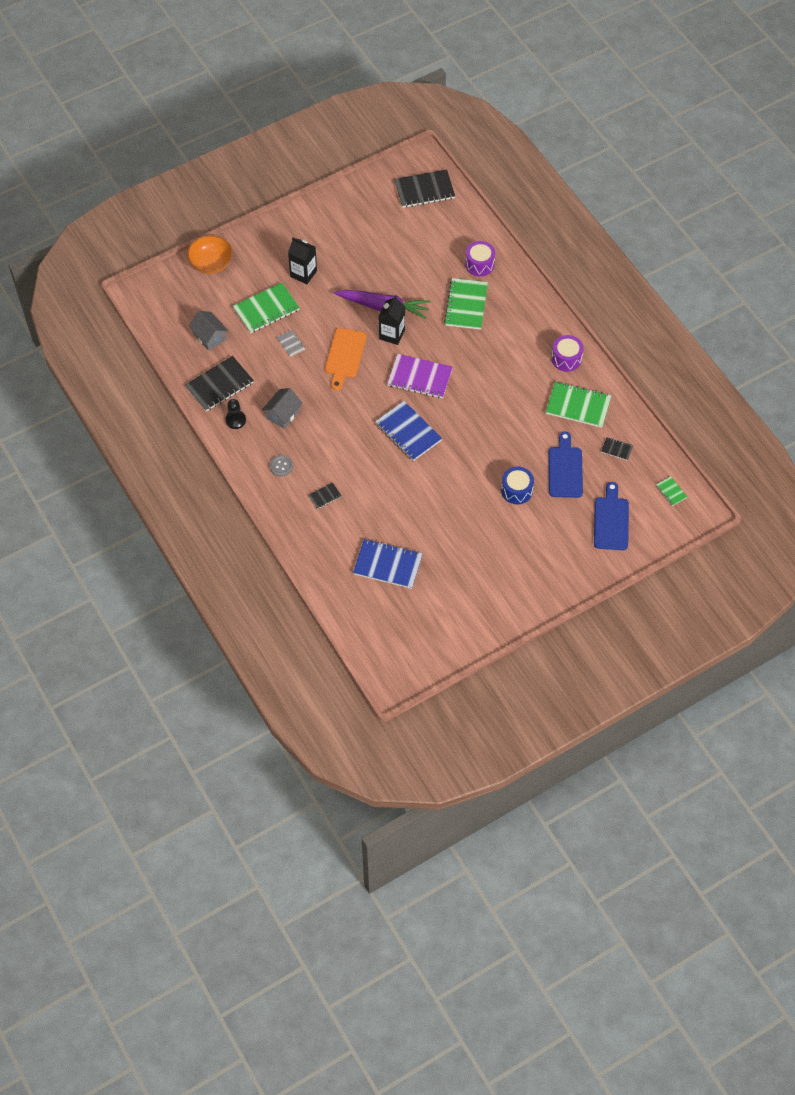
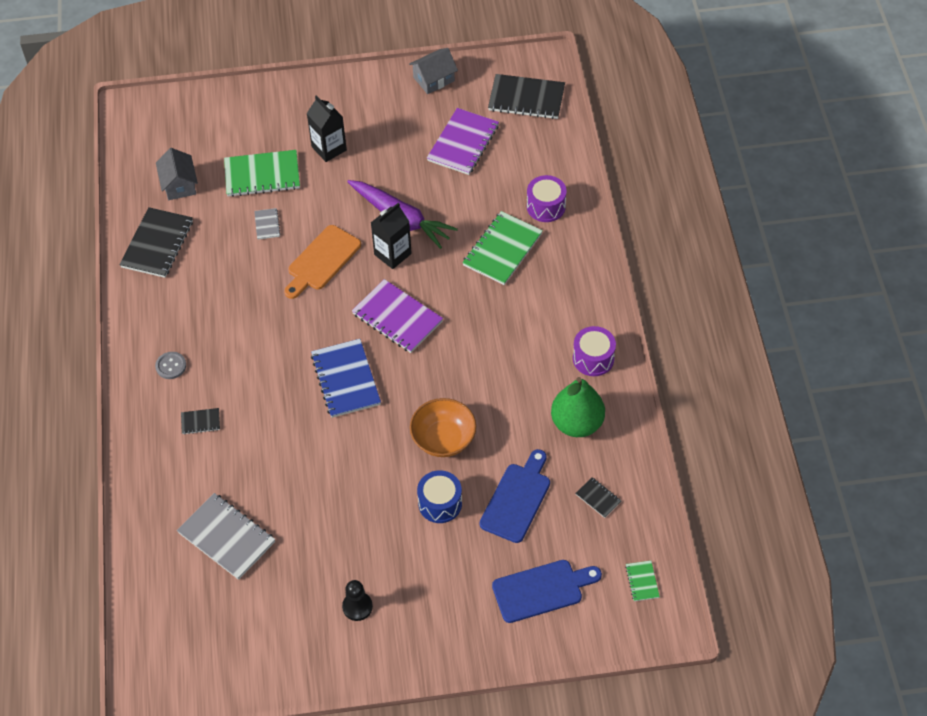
camera: 25 degrees right, 5 degrees down
(211, 263) = (230, 102): orange bowl -> orange bowl (443, 439)
(219, 385) = (157, 244): black notebook -> black notebook turned 60 degrees counterclockwise
(235, 420) = (151, 292): black pawn -> black pawn (357, 607)
(283, 414) = (209, 304): grey house -> grey house (434, 79)
(387, 565) = (226, 537): blue notebook -> grey notebook
(397, 238) = (463, 143): none -> purple notebook
(578, 406) = (577, 423): green notebook -> green pear
(611, 521) = (541, 590): blue cutting board -> blue cutting board turned 45 degrees clockwise

